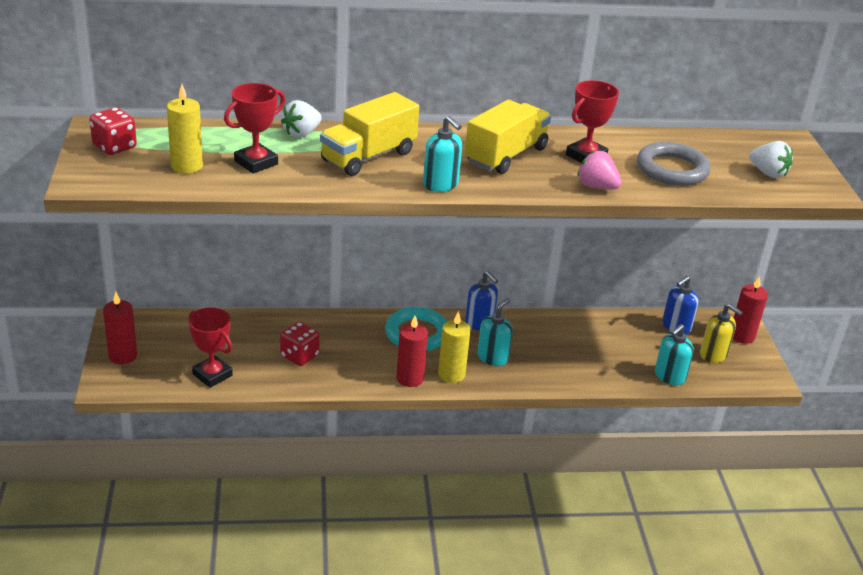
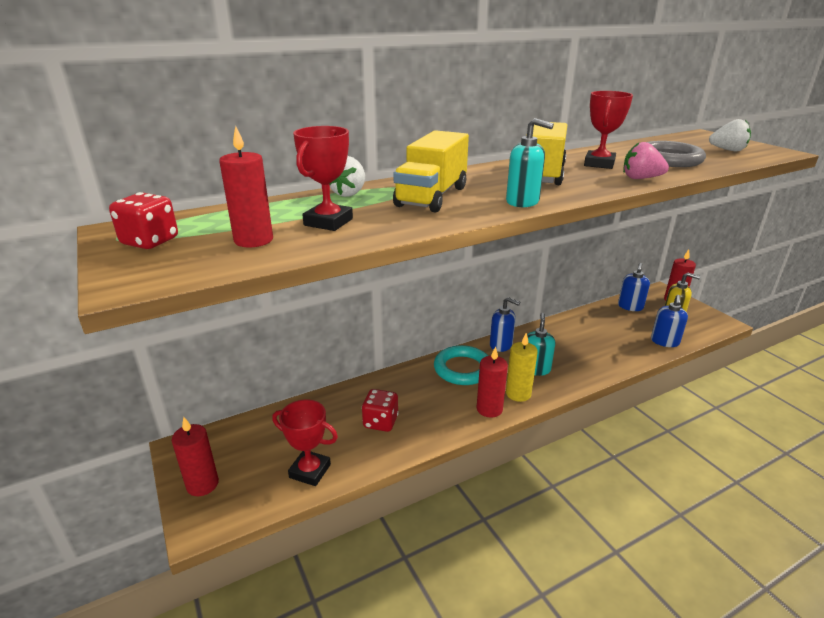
camera: 20 degrees left, 5 degrees down
(187, 166) = (253, 240): yellow candle -> red candle
(669, 376) = (664, 342): turquoise soap dispenser -> blue soap dispenser

